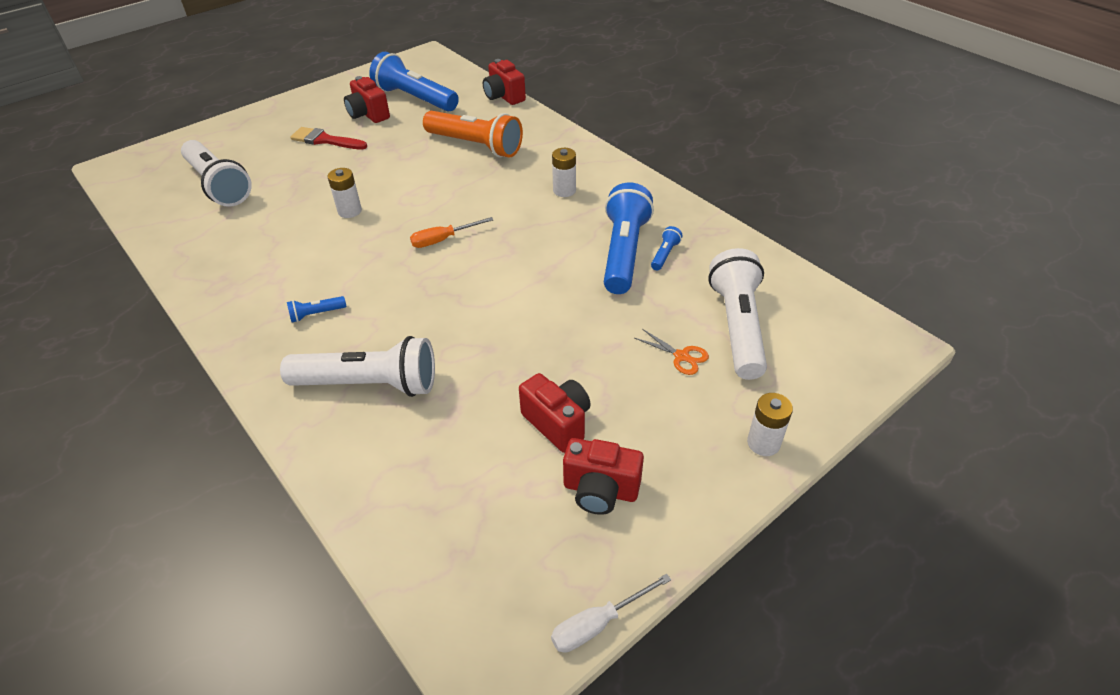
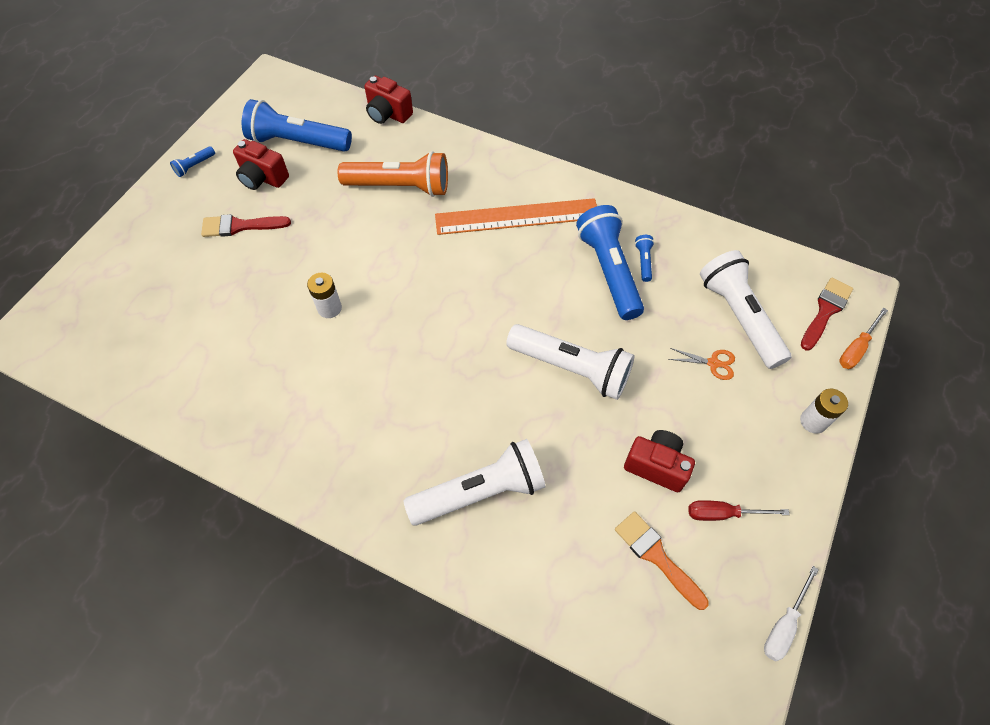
camera: 25 degrees left, 15 degrees up
(218, 185) = (167, 321): white flashlight -> white flashlight (571, 368)
(316, 314) = (381, 438): blue flashlight -> blue flashlight (194, 166)
(443, 240) = (442, 312): orange screwdriver -> orange screwdriver (856, 348)
(500, 501) = (656, 556): none -> orange brush
(564, 190) = (517, 216): white battery -> orange ruler
(600, 490) = (723, 513): red camera -> red screwdriver
(843, 350) = (825, 311): none -> red brush

